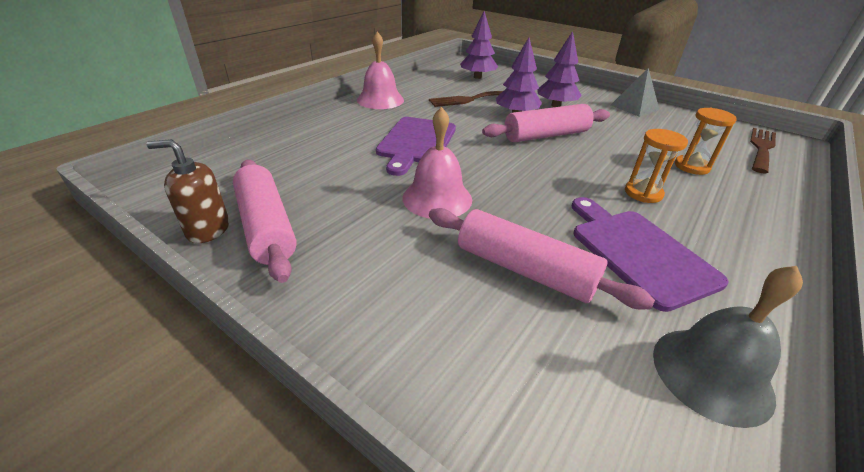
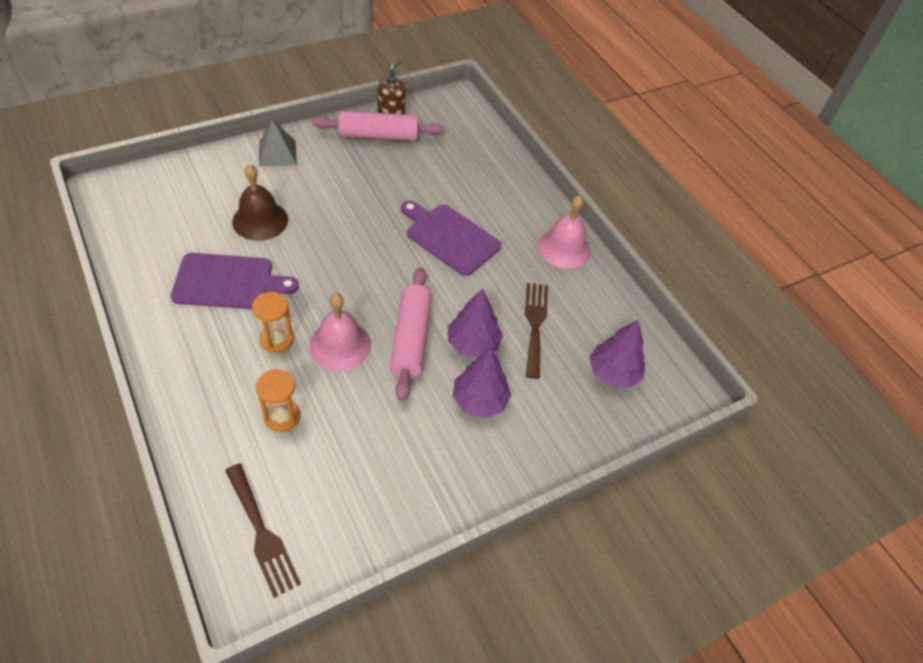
camera: 110 degrees right, 15 degrees up
(437, 198) = (357, 215): pink bell -> pink bell (340, 345)
(524, 270) = (260, 220): pink rolling pin -> brown bell
(634, 107) = (433, 492): grey pyramid -> grey pyramid (277, 153)
(711, 374) = (146, 246): grey bell -> none

